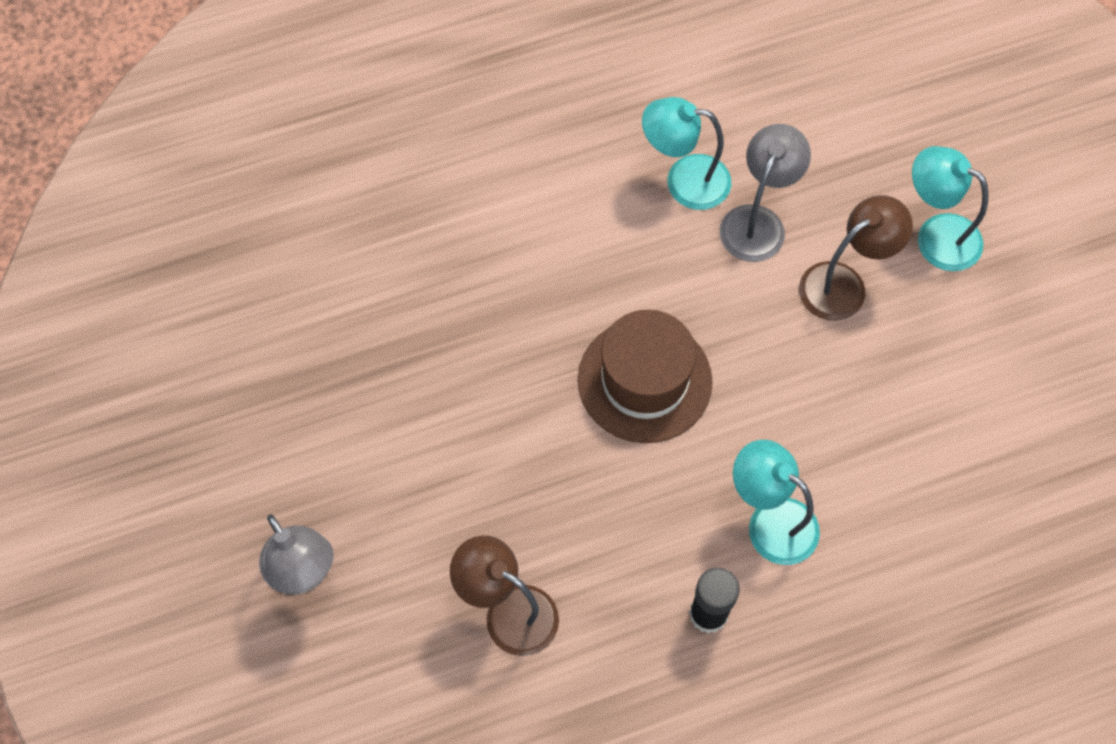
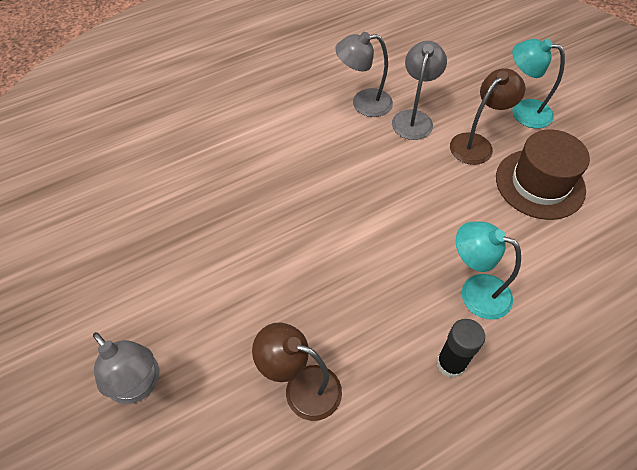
camera: 10 degrees left, 10 degrees down
(644, 380) = (366, 216): brown hat -> brown hat (540, 184)
(684, 180) = (363, 103): turquoise lamp -> grey lamp

